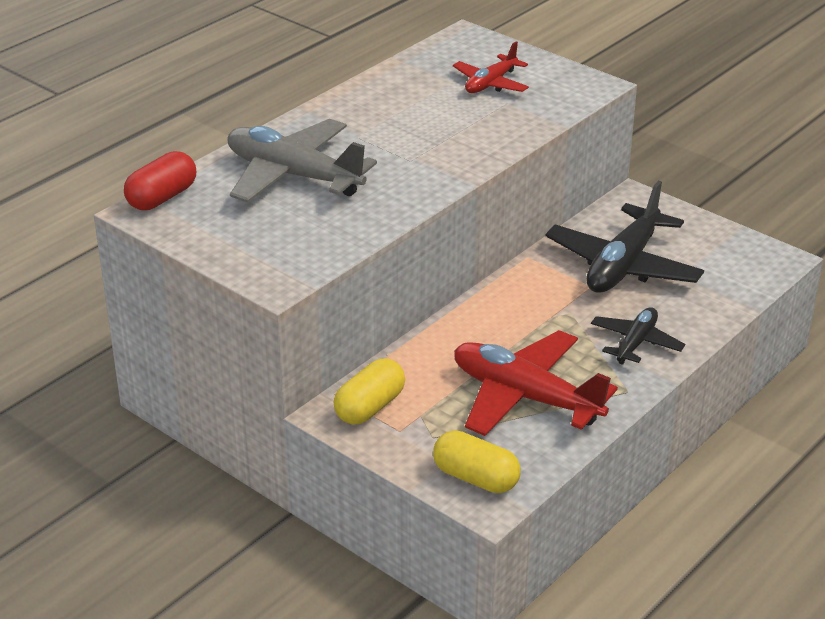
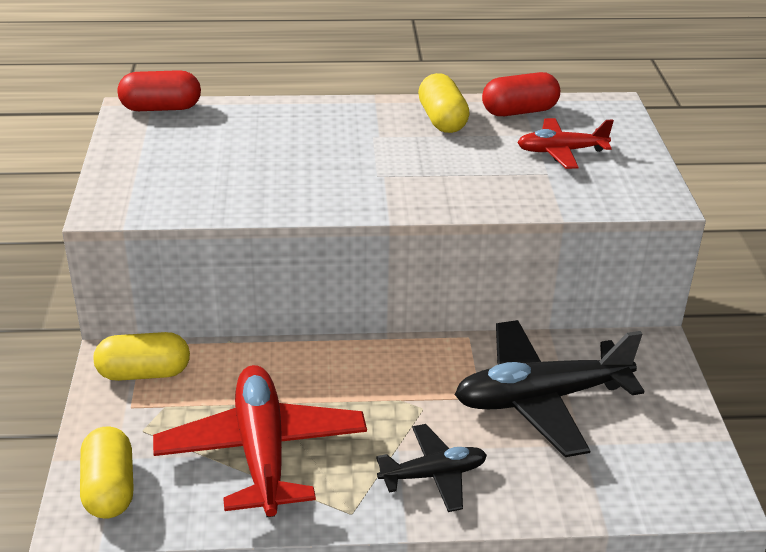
camera: 45 degrees right, 0 degrees up
(293, 175) = (271, 140): grey plane -> none
(380, 101) = (442, 120): none -> yellow capsule
(417, 69) = (519, 111): none -> red capsule

